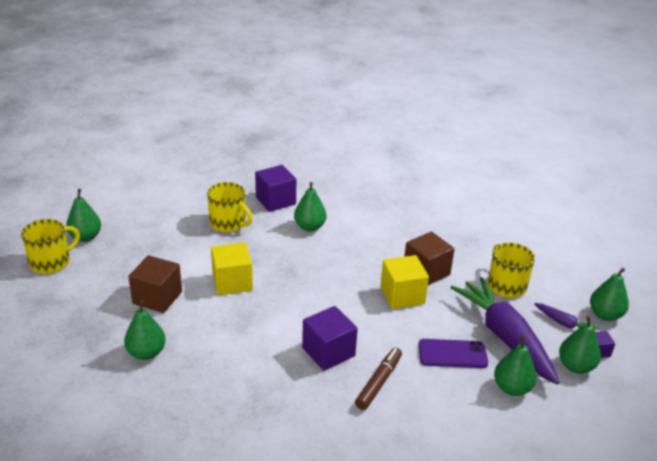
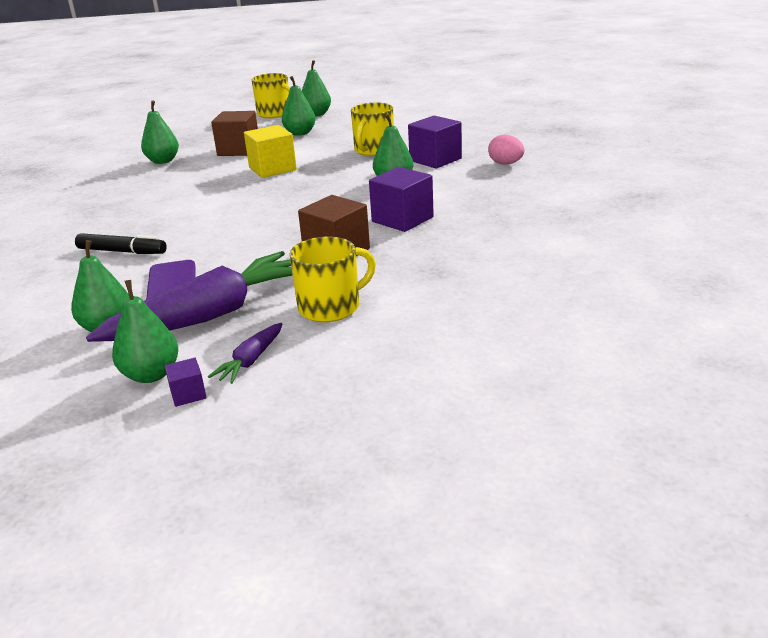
camera: 80 degrees right, 5 degrees down
(307, 176) = (505, 164): none -> pink egg
(328, 352) = (170, 222): purple cube -> purple cube (402, 219)
(379, 382) = (122, 251): brown marker -> black marker
(402, 295) = (280, 244): yellow cube -> none
(605, 315) = (284, 399): green pear -> green pear (300, 133)

